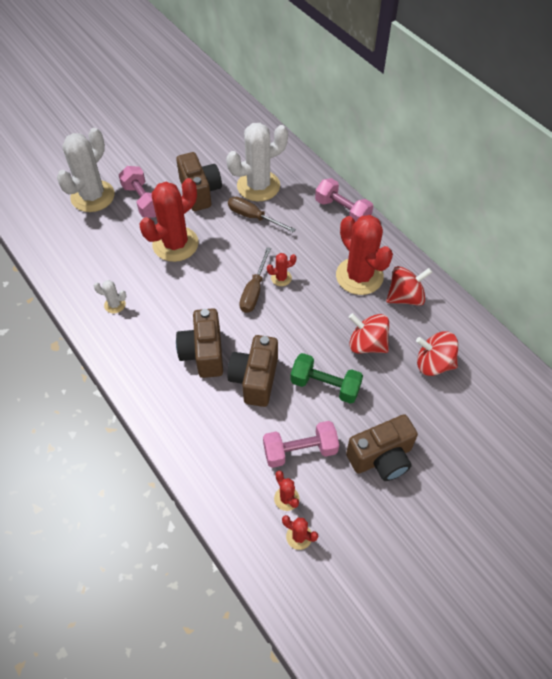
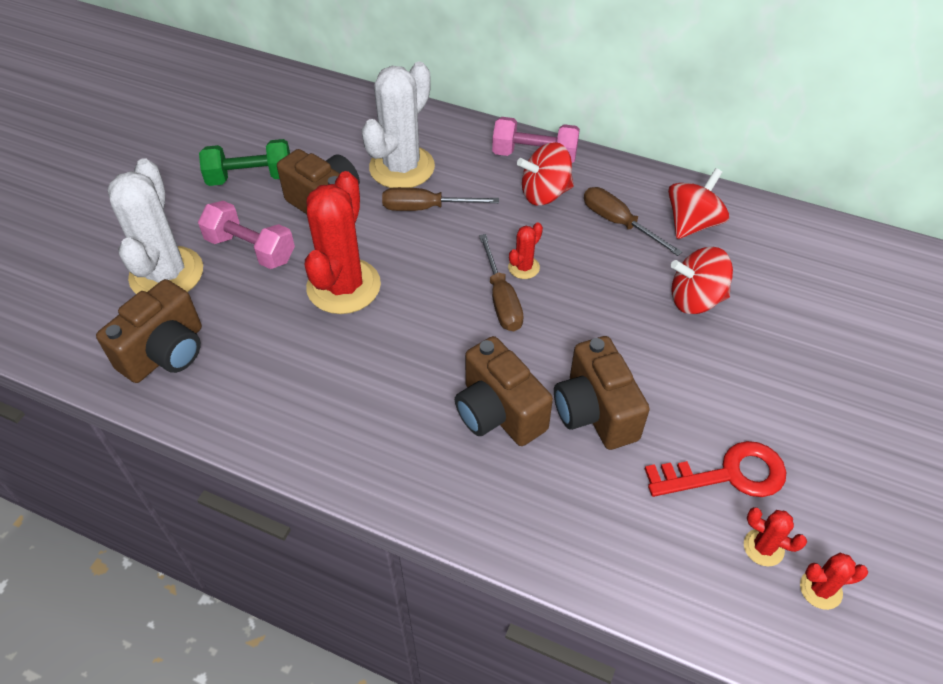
camera: 30 degrees left, 5 degrees down
(115, 305) = (316, 408): white cactus -> none
(300, 450) = (727, 474): pink dumbbell -> red key
(325, 385) = (689, 375): green dumbbell -> green dumbbell (250, 177)
(359, 276) = (618, 223): red cactus -> brown screwdriver
(381, 458) = (829, 429): brown camera -> brown camera (166, 353)
(433, 363) = (789, 285): red spinning top -> red spinning top (544, 193)

